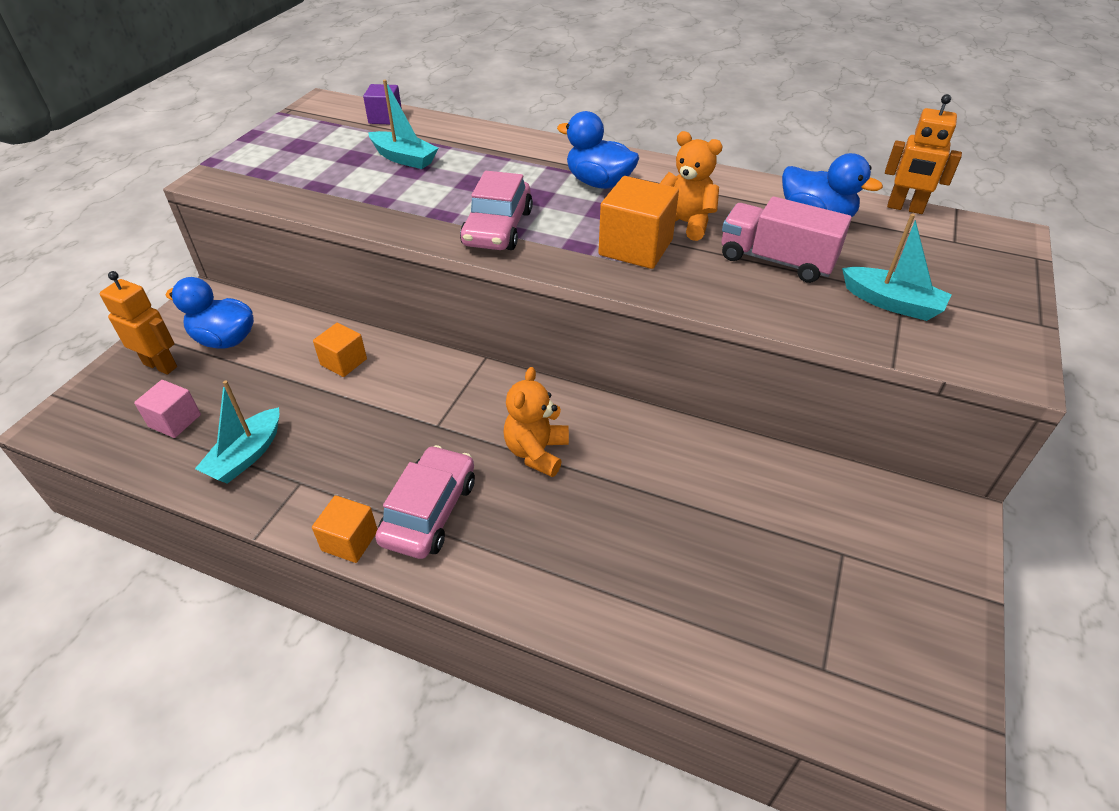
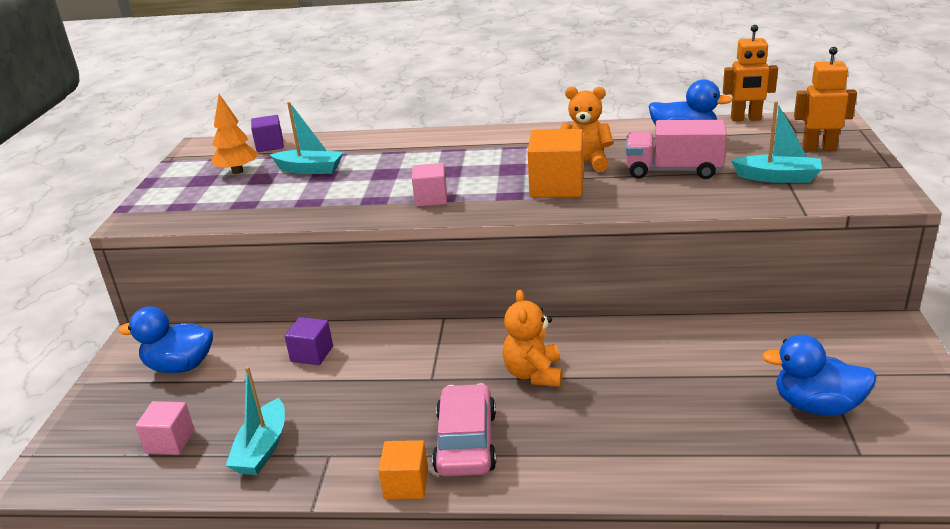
camera: 15 degrees left, 15 degrees down
(161, 365) = (126, 402): orange robot -> orange robot (819, 148)
(336, 143) = (237, 171): none -> orange tree
(343, 362) = (312, 354): orange cube -> purple cube
(498, 228) = (431, 198): pink car -> pink cube
(598, 183) = (494, 152): blue duck -> blue duck (816, 406)

